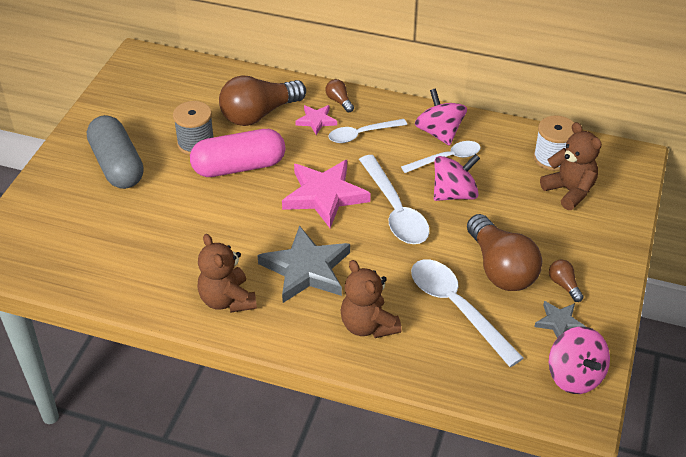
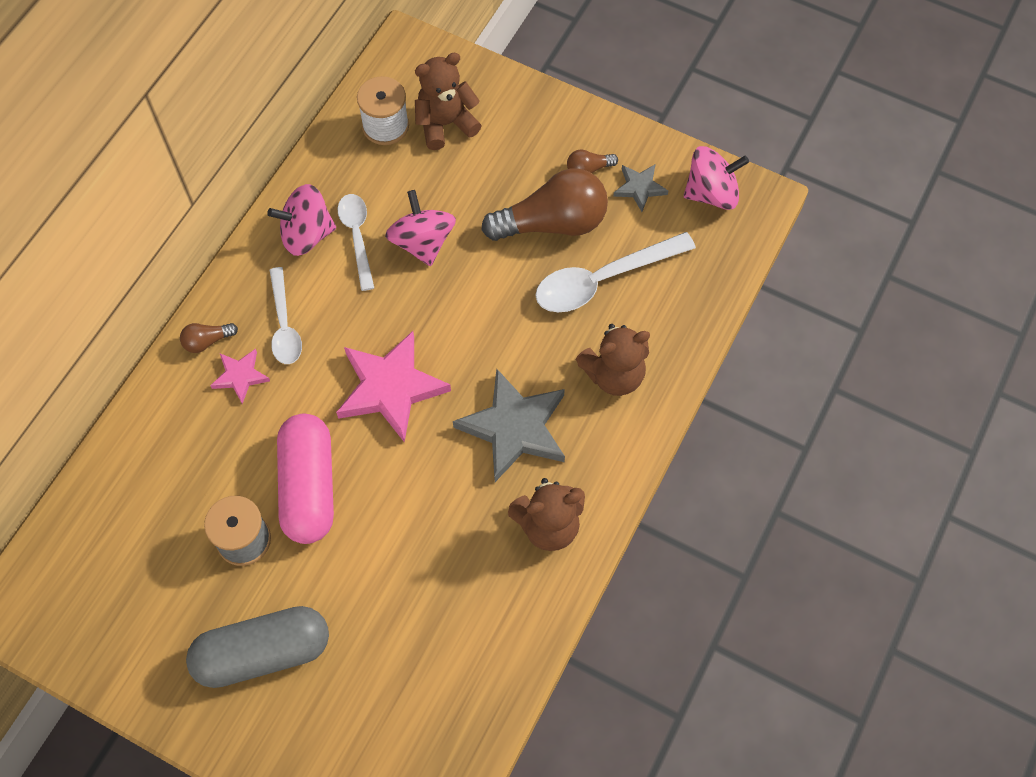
camera: 80 degrees left, 20 degrees up
(259, 114) = (204, 448): brown light bulb -> none
(395, 210) = (435, 312): white spoon -> none

